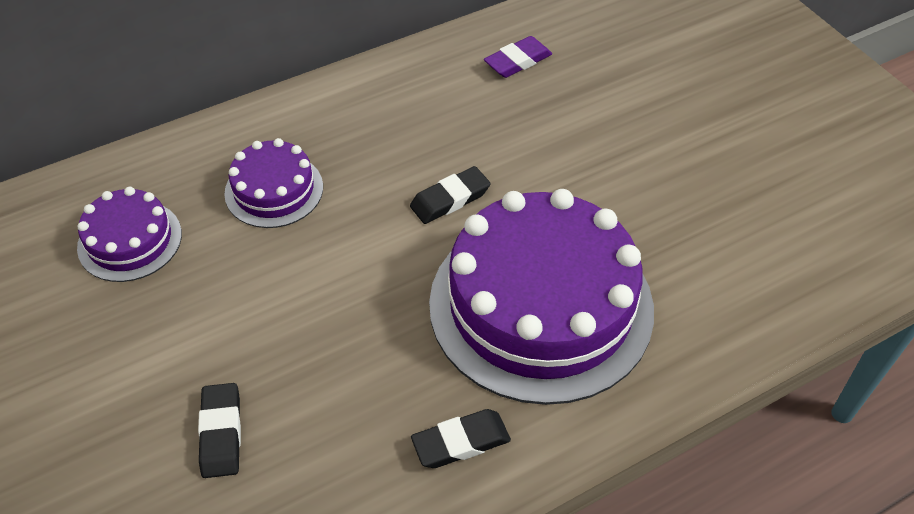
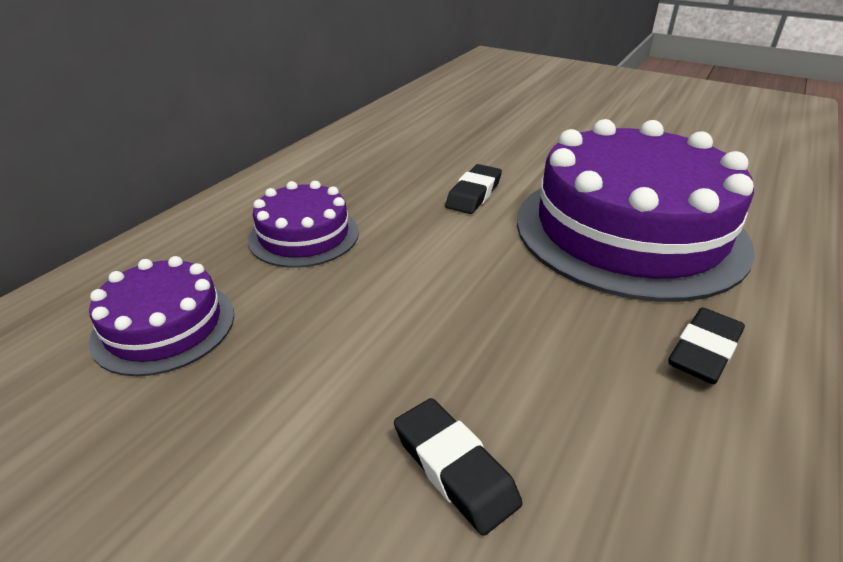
camera: 30 degrees left, 15 degrees down
(517, 61) = (433, 115): purple eraser -> none

